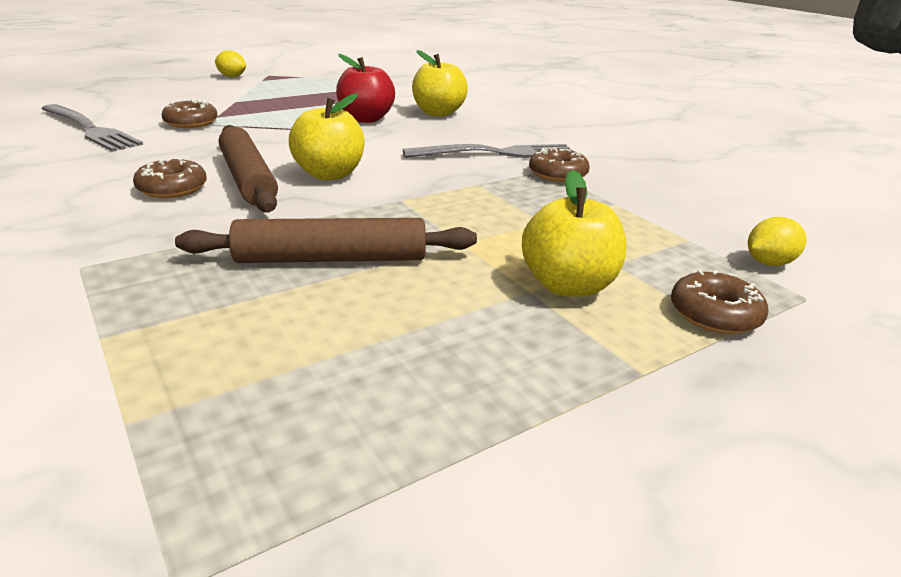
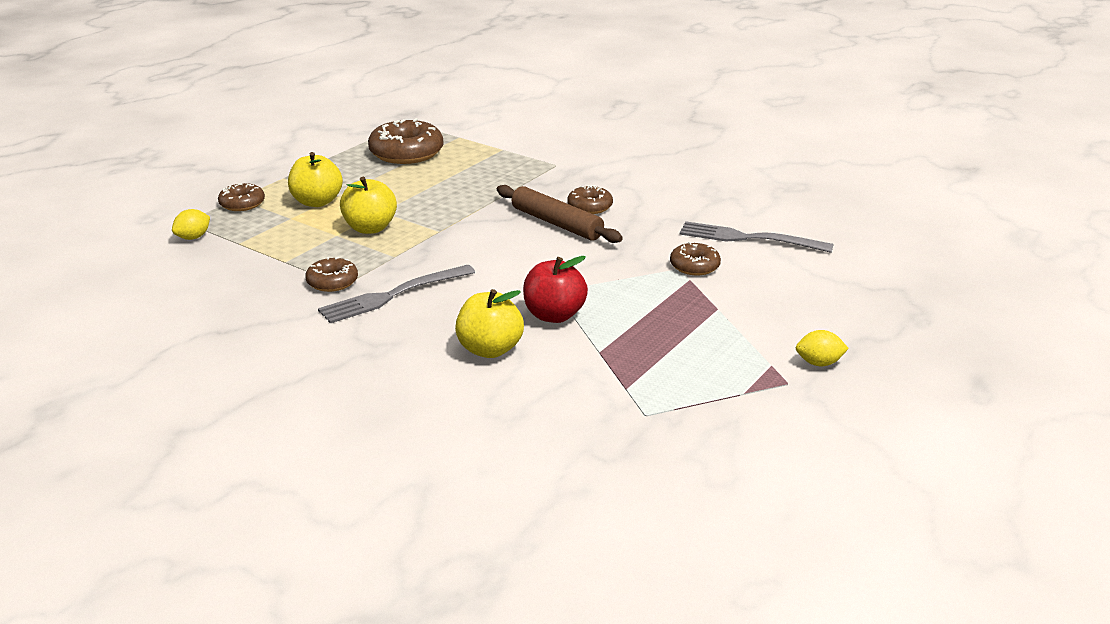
camera: 160 degrees right, 0 degrees up
(319, 387) = (406, 153): none -> brown donut
(329, 174) = (508, 239): yellow apple -> yellow apple (370, 228)
(331, 258) = (446, 190): brown rolling pin -> none

